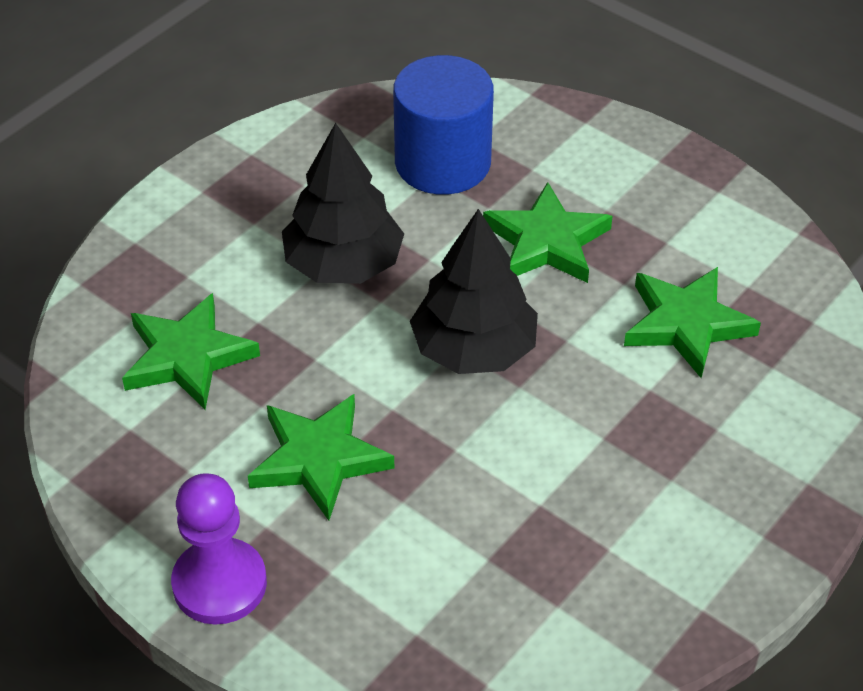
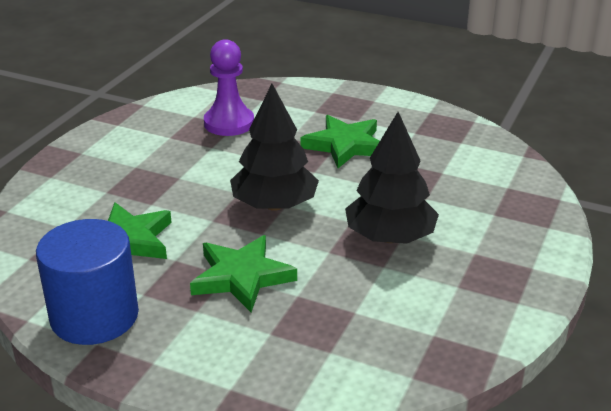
camera: 165 degrees right, 15 degrees down
(187, 357) = (456, 174): green star -> none
(219, 584) = (367, 100): purple pawn -> purple pawn (229, 123)
(442, 162) = (351, 323): blue cylinder -> blue cylinder (94, 316)

